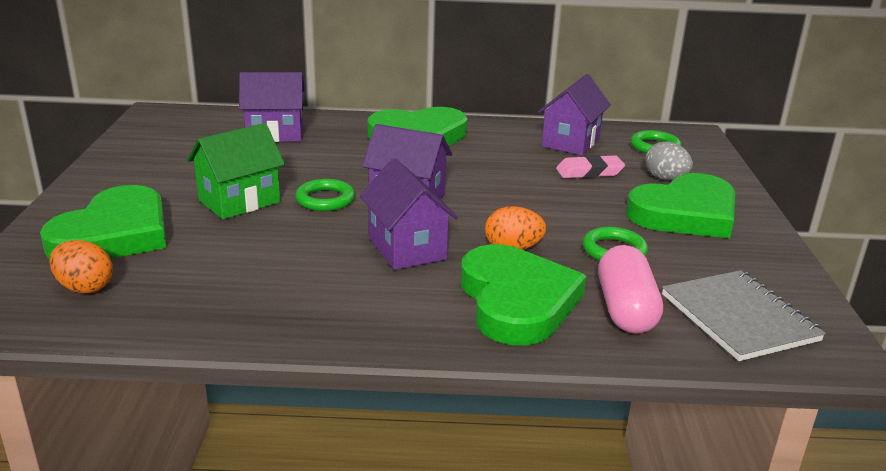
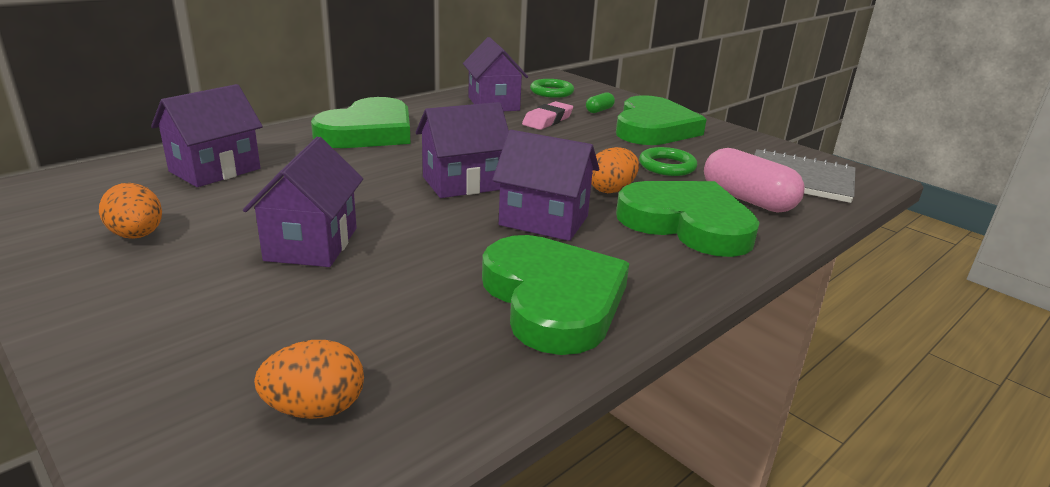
camera: 45 degrees left, 0 degrees up
(114, 234) = (228, 337): green heart -> green heart (553, 299)
(171, 161) = (137, 235): none -> orange egg
(239, 201) = (312, 244): green house -> purple house
(325, 199) = (395, 210): green ring -> none
(665, 179) = (599, 110): grey egg -> green capsule

